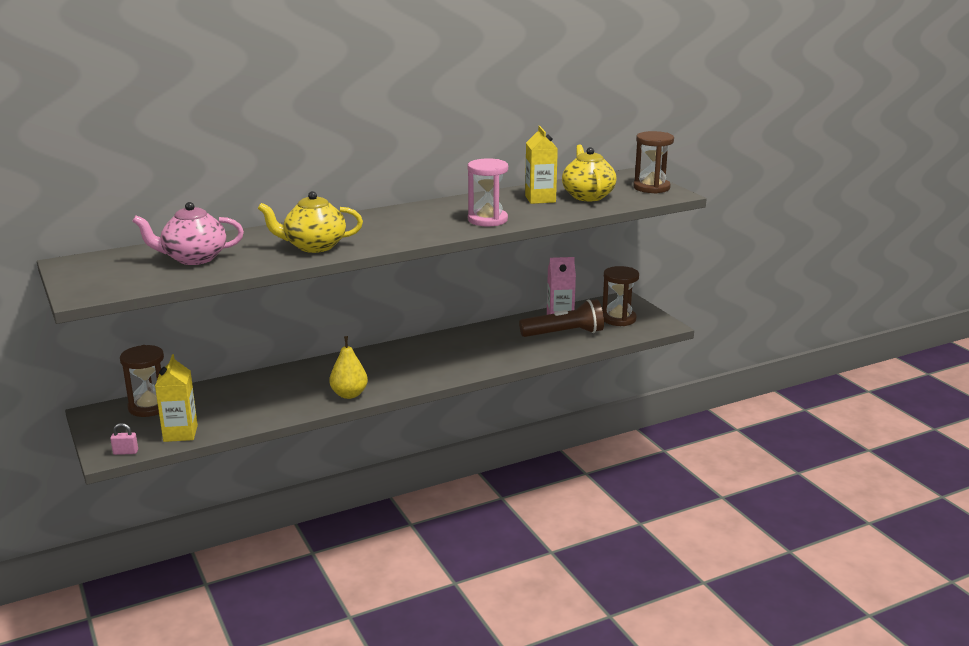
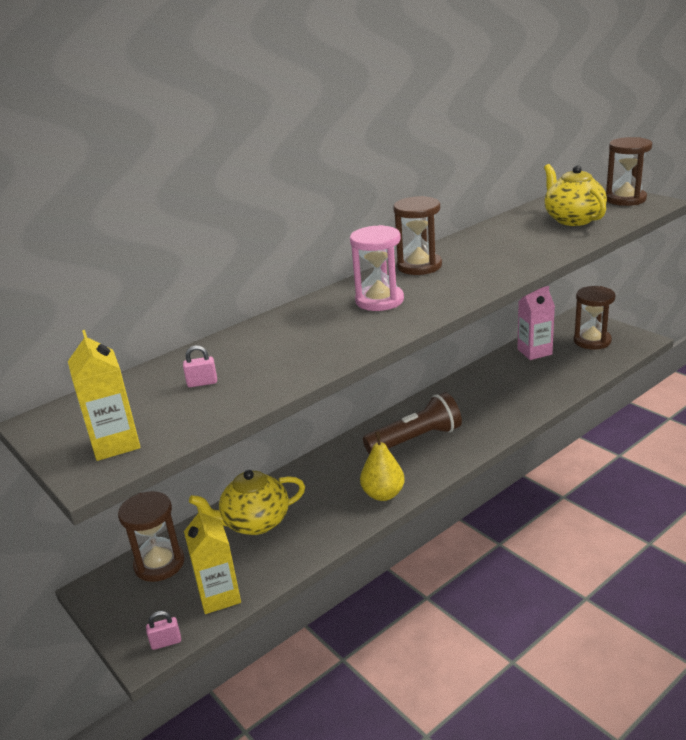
camera: 10 degrees left, 5 degrees up
(193, 258) = (202, 383): pink teapot -> pink padlock
(314, 246) = (337, 337): yellow teapot -> yellow teapot (255, 522)
(425, 210) = (419, 266): none -> brown hourglass
(487, 220) = (500, 266): pink hourglass -> pink hourglass (379, 300)
(540, 199) = (528, 231): yellow carton -> yellow carton (115, 443)
(564, 334) = (553, 369): brown flashlight -> brown flashlight (416, 439)

